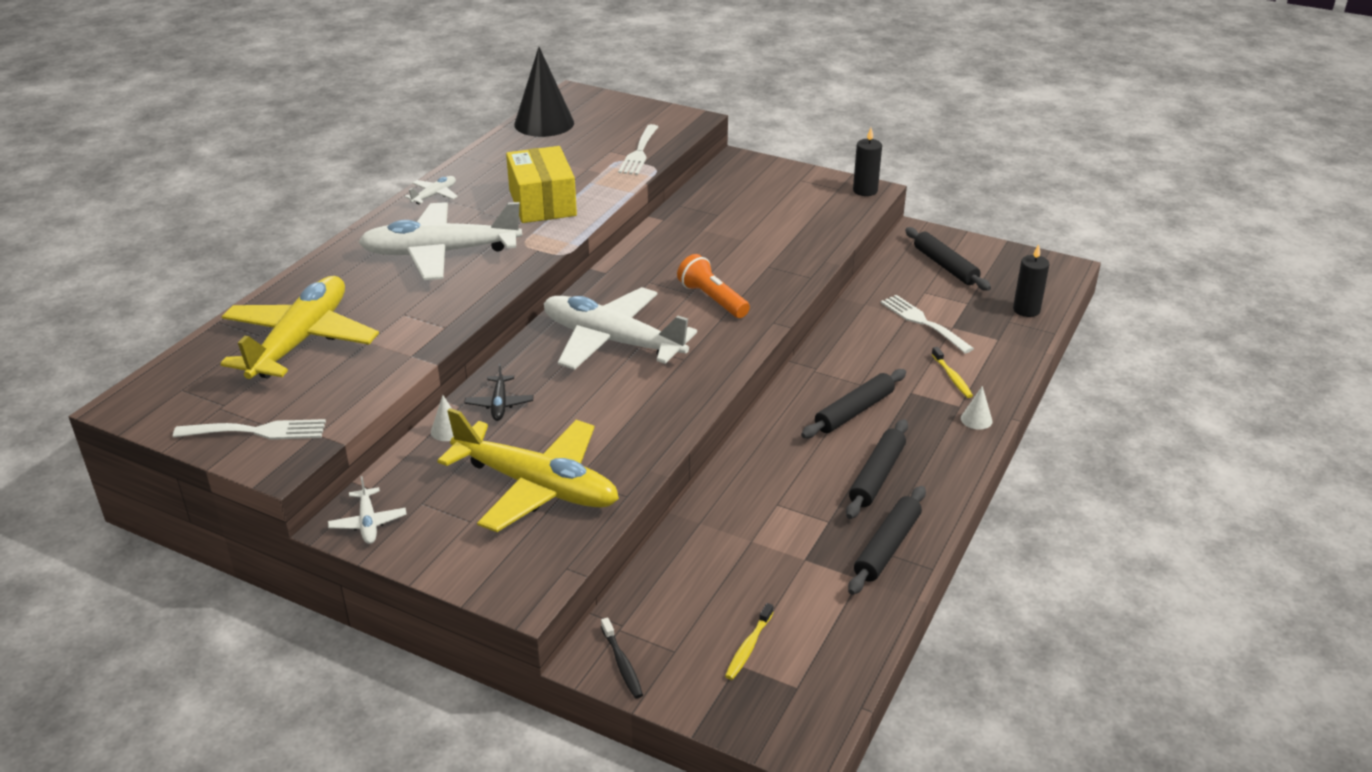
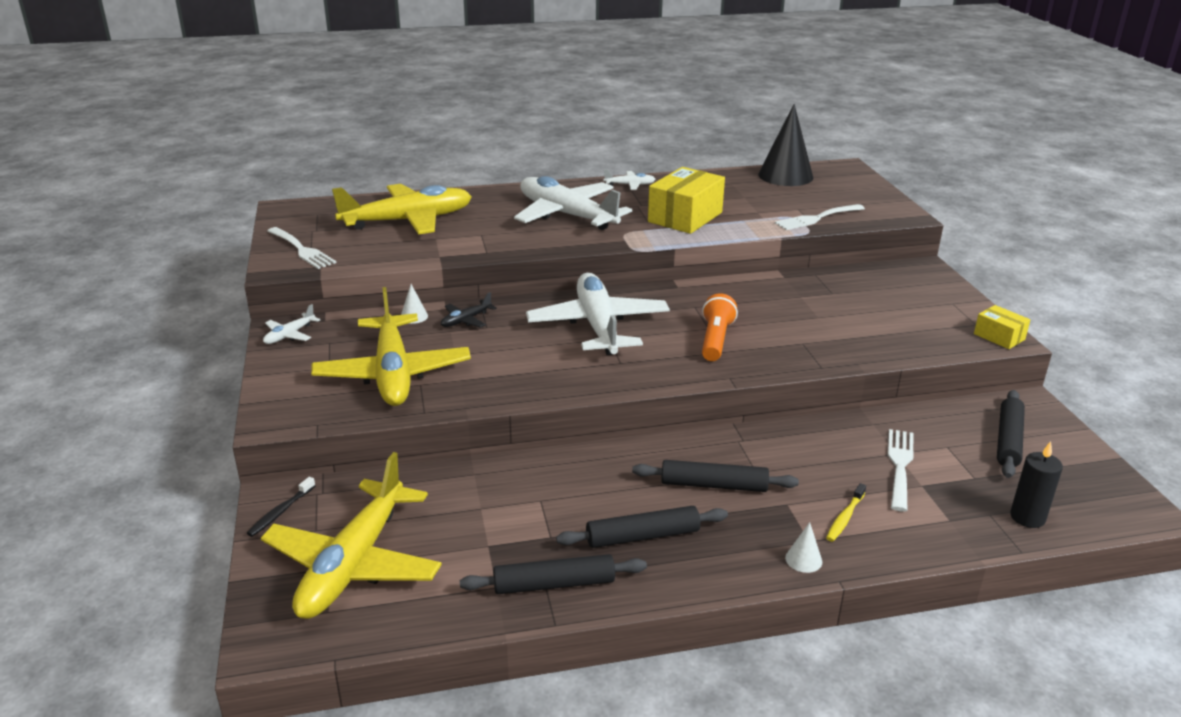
camera: 50 degrees right, 5 degrees down
(749, 646) = (353, 564): yellow toothbrush -> yellow plane
(865, 190) = (999, 337): black candle -> yellow box

